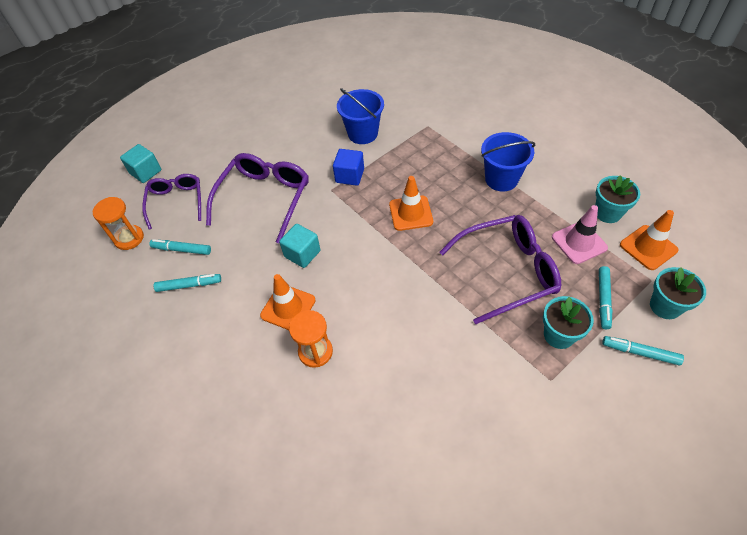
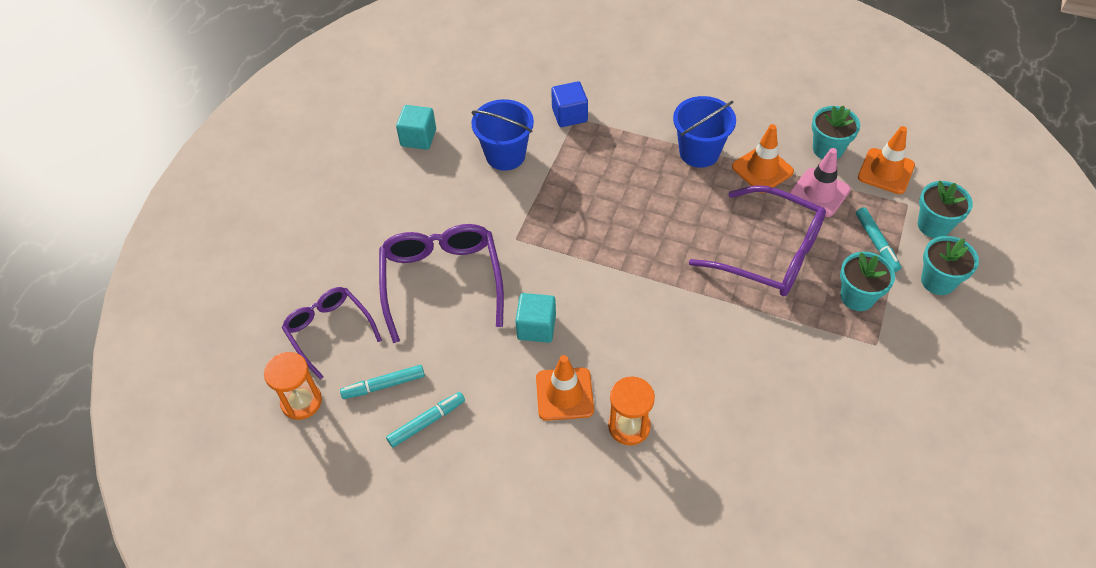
camera: 30 degrees left, 0 degrees up
(146, 172) = (254, 310): turquoise cube -> turquoise cube (418, 138)
(349, 176) = (526, 213): blue cube -> blue cube (569, 115)
(411, 213) = (627, 230): orange traffic cone -> orange traffic cone (762, 169)
(507, 271) = (769, 253): purple glasses -> purple glasses turned 75 degrees clockwise
(640, 353) = (938, 281): turquoise marker -> turquoise flower pot

